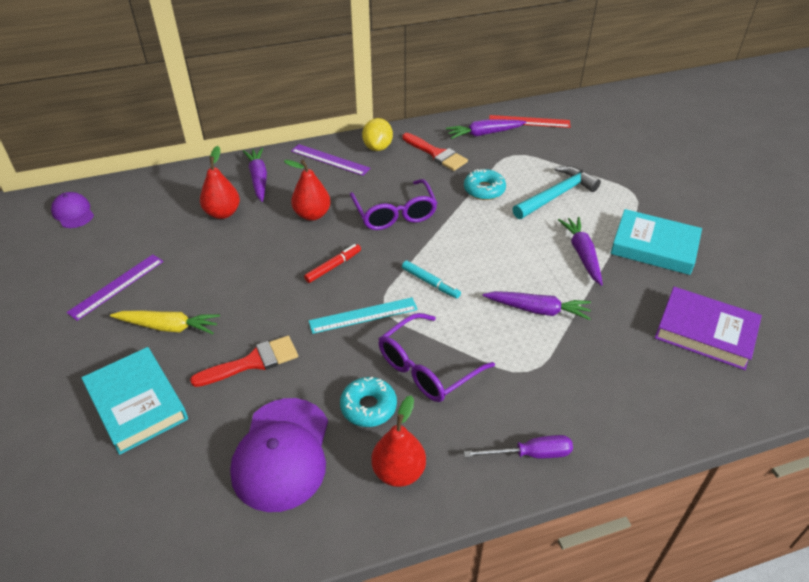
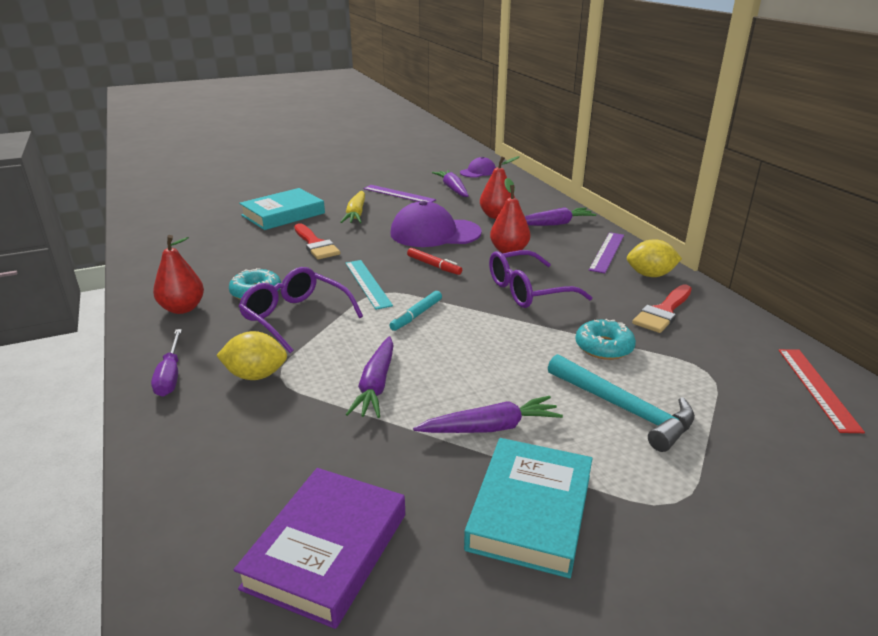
camera: 85 degrees right, 15 degrees down
(282, 454) = (221, 263): purple cap -> purple cap (435, 233)
(484, 134) = (743, 346): purple carrot -> purple carrot (452, 189)
(527, 388) = (256, 375): none -> yellow lemon

